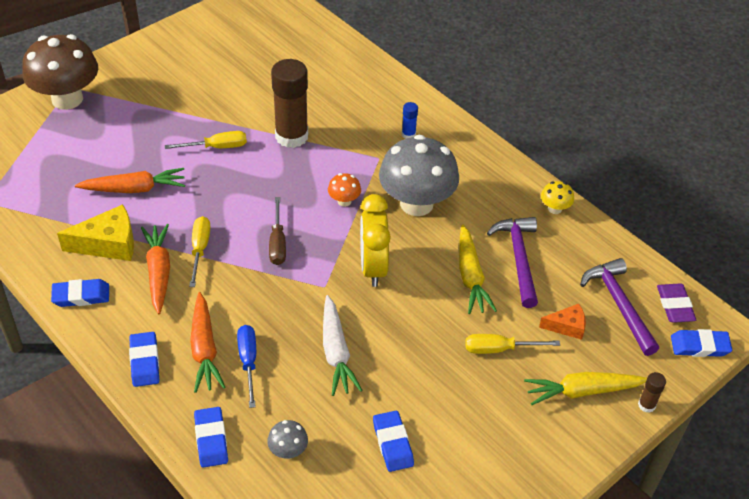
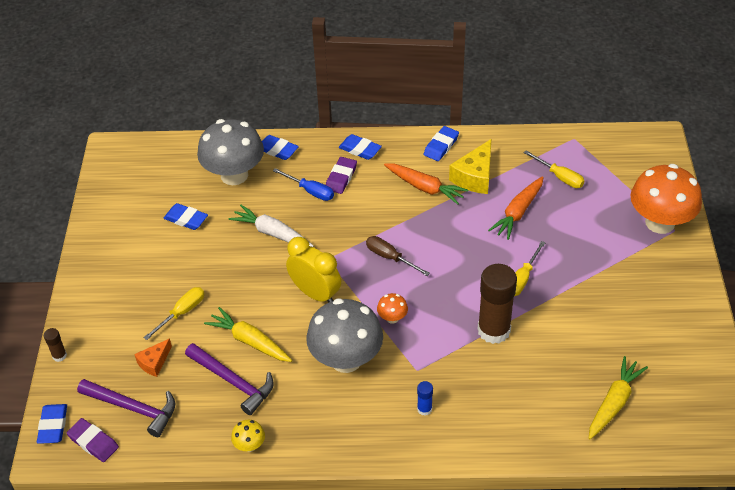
camera: 135 degrees right, 0 degrees up
(67, 99) = (660, 222): brown mushroom -> orange mushroom
(200, 249) = (425, 216): yellow screwdriver -> yellow screwdriver (559, 177)
(204, 349) = (341, 177): orange carrot -> purple eraser
(288, 451) = (234, 175): grey mushroom -> grey mushroom, size x2.36
(582, 391) = (107, 331): yellow carrot -> yellow carrot (614, 403)
(699, 346) = (53, 426): blue eraser -> blue eraser turned 45 degrees counterclockwise

